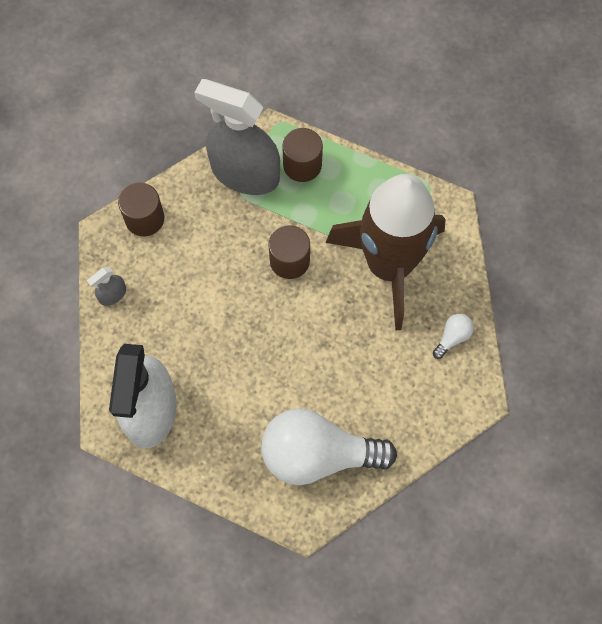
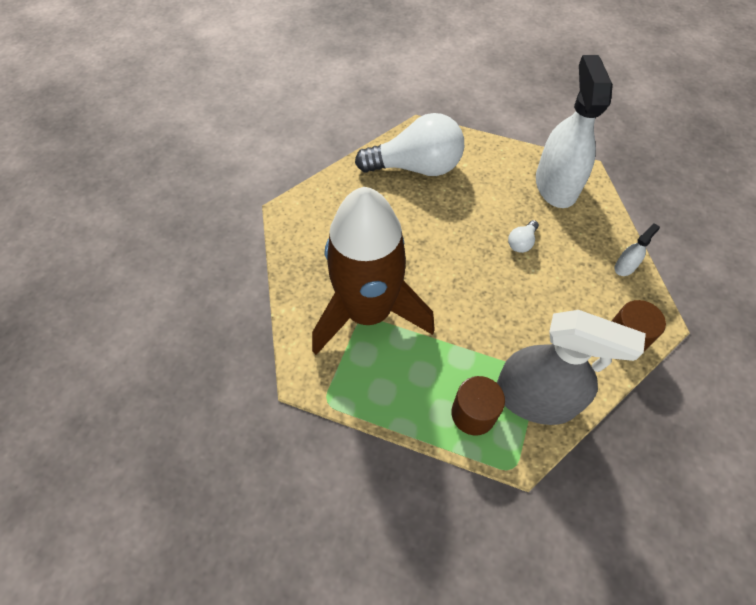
camera: 175 degrees right, 10 degrees down
(112, 295) = (625, 266): grey spray bottle -> white spray bottle
(289, 261) = (467, 309): brown cylinder -> none
(452, 337) = (307, 255): white light bulb -> white light bulb (521, 242)

